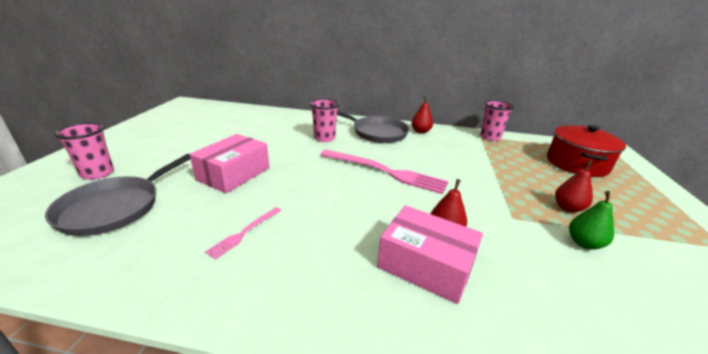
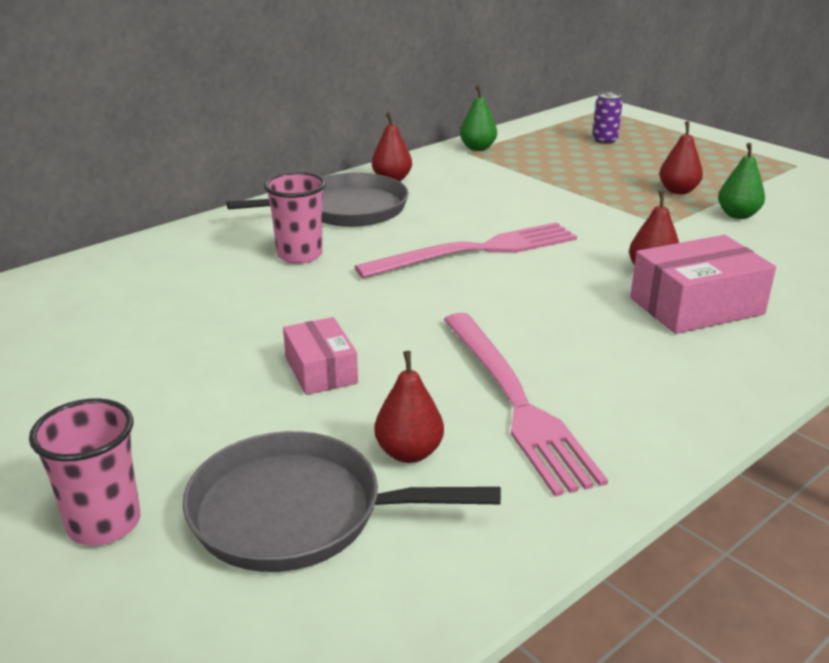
camera: 50 degrees left, 0 degrees up
(115, 207) = (296, 513): grey pan -> grey pan turned 120 degrees clockwise
(176, 218) = (409, 453): none -> red pear
(234, 174) = (321, 370): pink box -> pink box, size x0.61
(244, 232) = (515, 401): pink fork -> pink fork, size x2.09
(490, 137) = (477, 148): pink cup -> green pear
(576, 164) = (604, 140): red pot -> purple can

